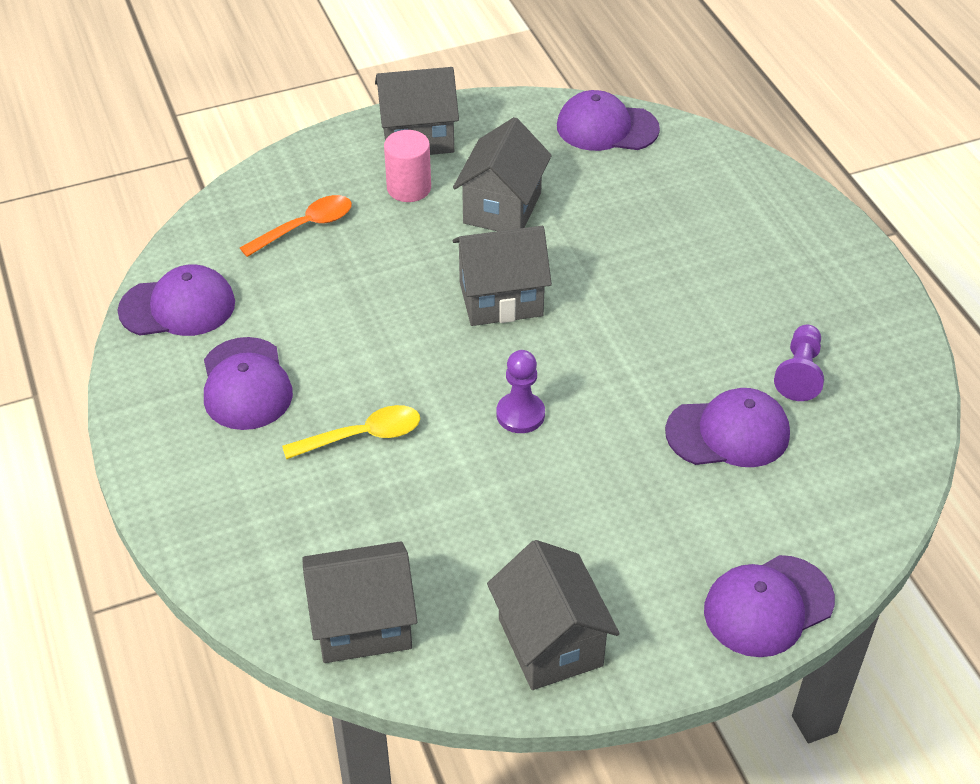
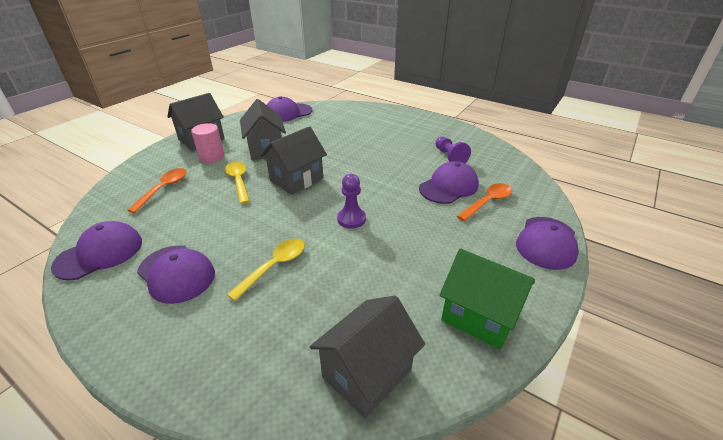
camera: 35 degrees left, 10 degrees down
(415, 261) = (238, 181): none -> yellow spoon
(550, 642) = (479, 316): grey house -> green house
(759, 493) = (487, 202): none -> orange spoon

